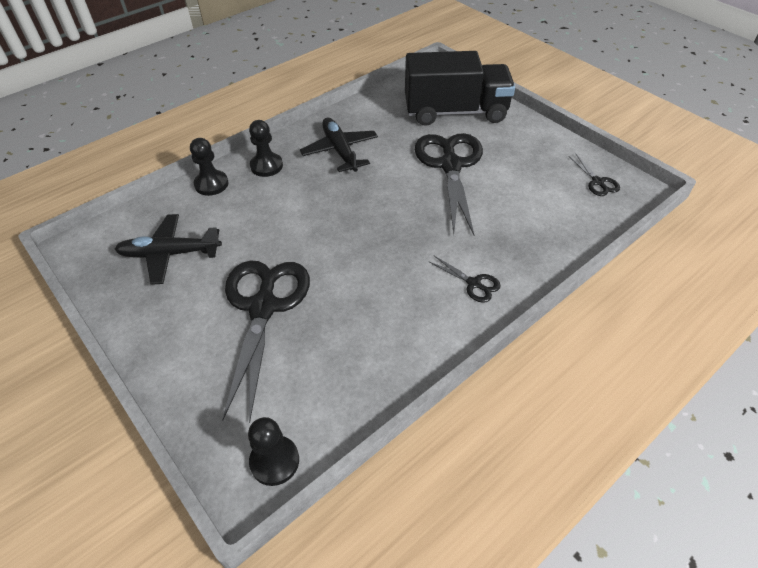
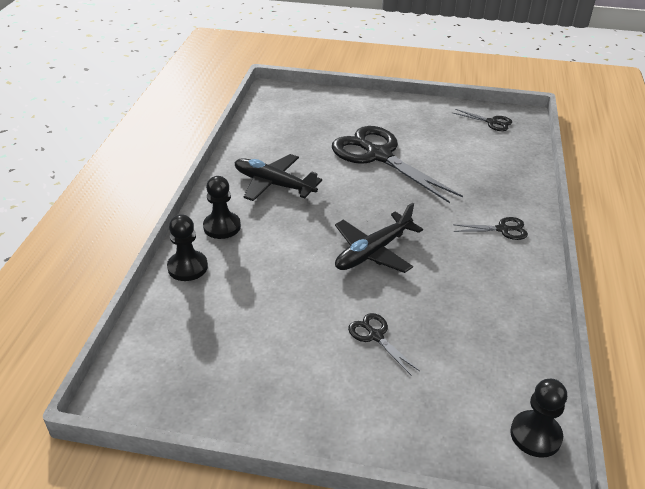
camera: 40 degrees left, 10 degrees down
(170, 254) = (230, 345): black plane -> black plane (373, 251)
(263, 307) = (375, 336): black scissors -> black scissors, size x0.43
(455, 112) = (330, 115): black truck -> none

